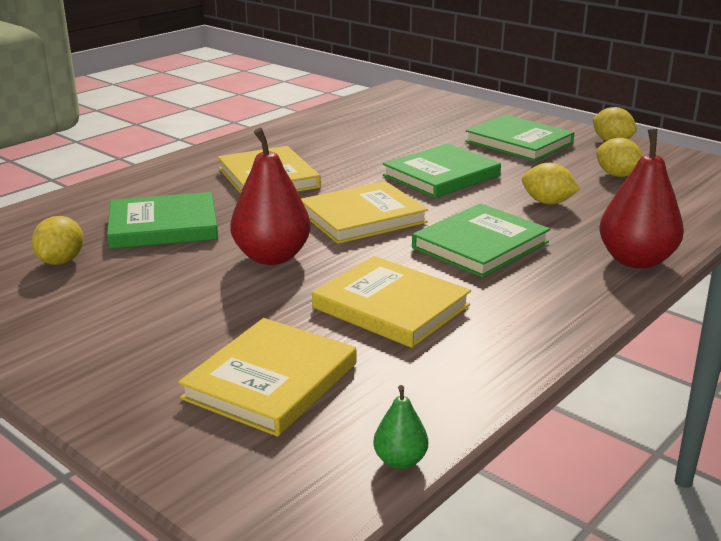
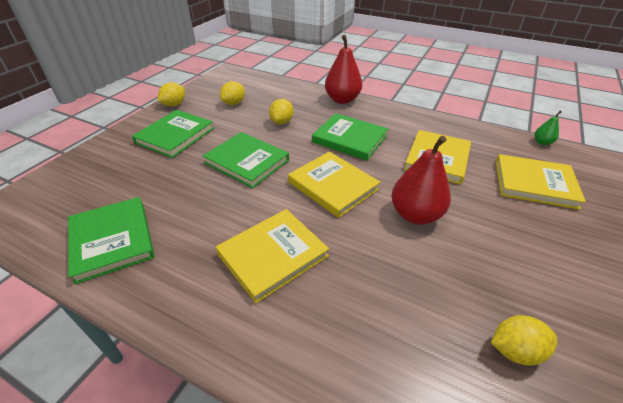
camera: 105 degrees left, 15 degrees up
(163, 226) = (405, 298): green book -> green book (112, 240)

